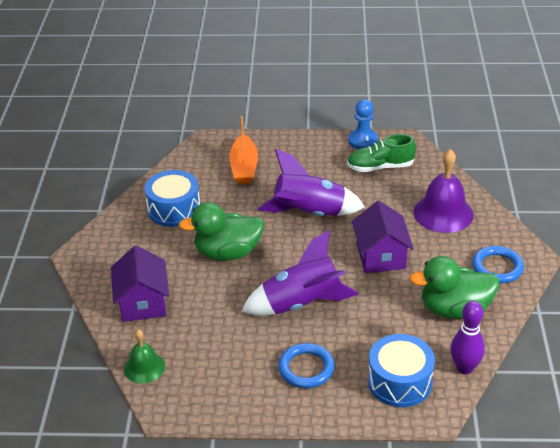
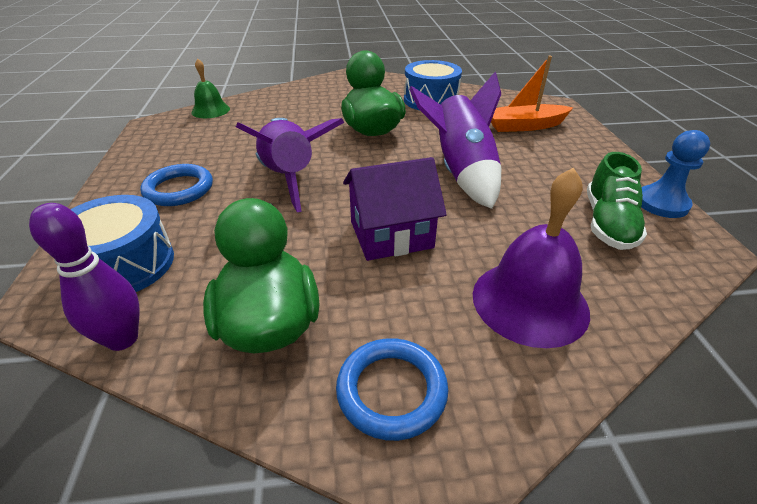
camera: 80 degrees right, 0 degrees up
(143, 302) = (294, 101): purple house -> none
(380, 167) = (608, 223): green shoe -> green shoe turned 150 degrees counterclockwise

